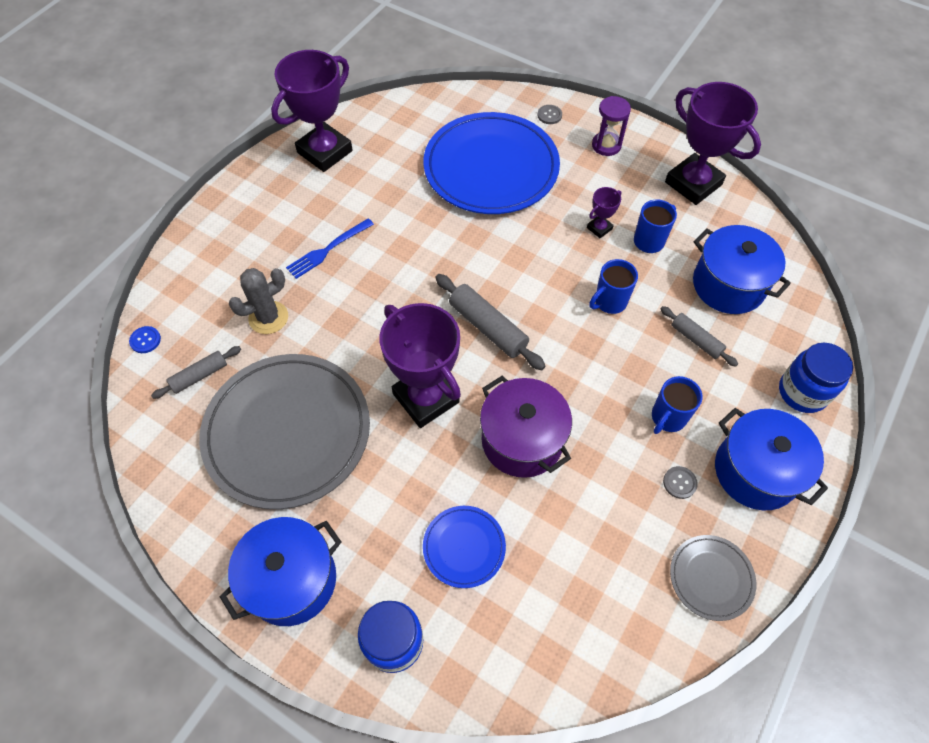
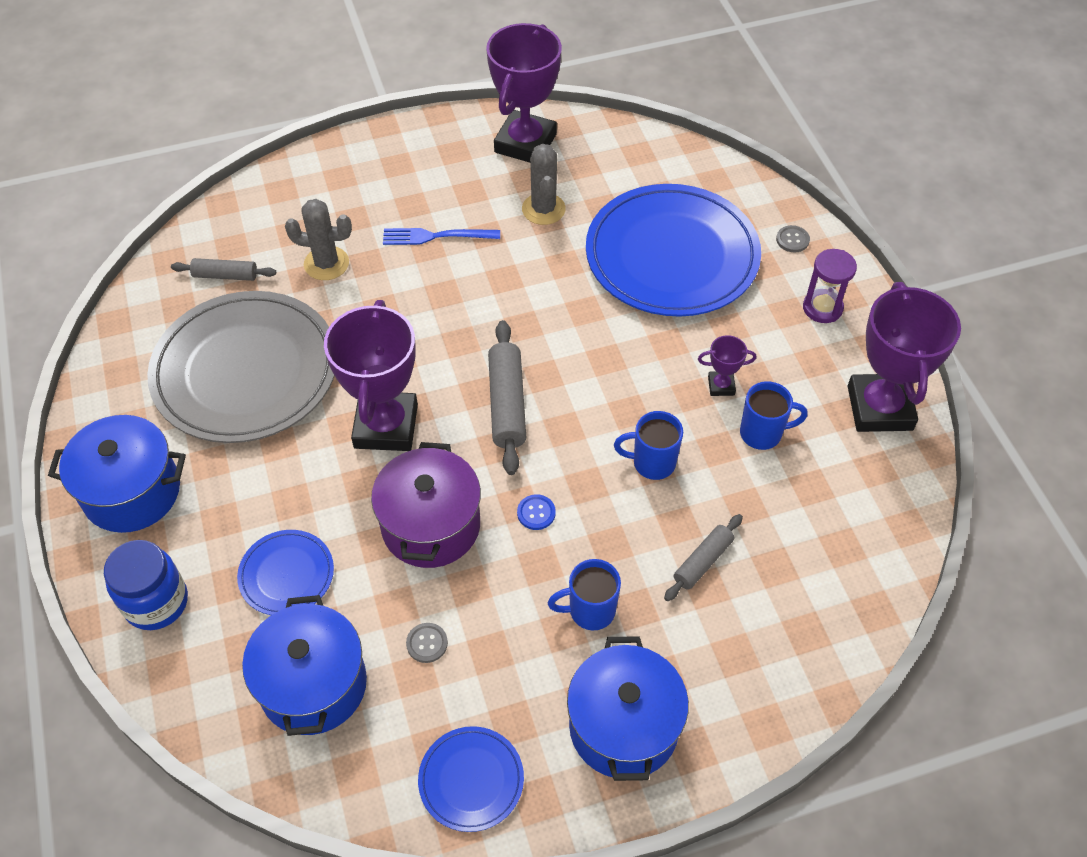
camera: 40 degrees right, 5 degrees down
(145, 340) = (214, 217): blue button -> blue button (536, 513)
(325, 152) = (525, 143): purple trophy -> purple trophy turned 60 degrees counterclockwise
(381, 187) = (543, 209): none -> grey cactus
(679, 483) = (535, 676): grey button -> grey button (427, 643)
(696, 340) = (702, 562): grey rolling pin -> grey rolling pin turned 45 degrees clockwise
(711, 578) = (471, 780): grey plate -> blue plate
(728, 285) = (801, 535): blue pot -> blue pot (313, 685)
(802, 392) = (761, 695): blue jar -> none

